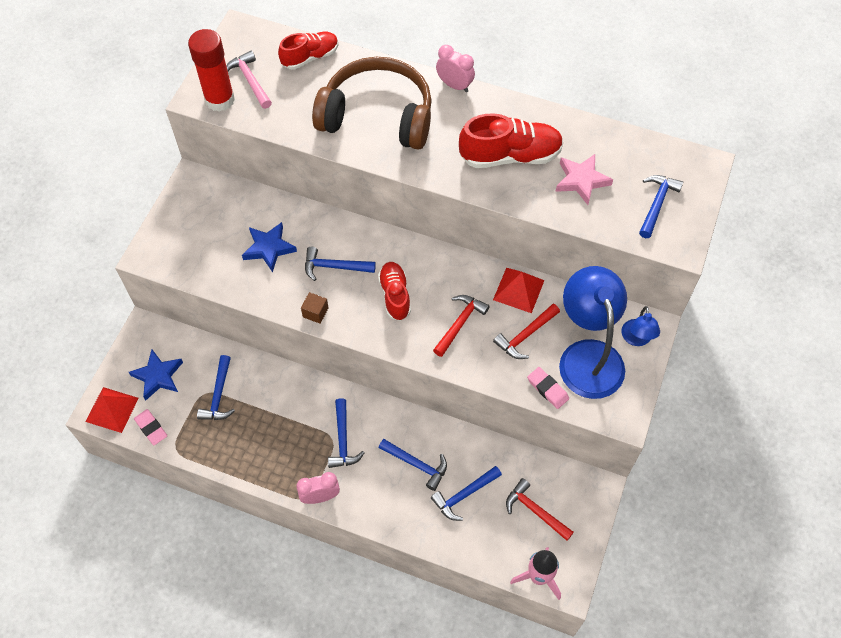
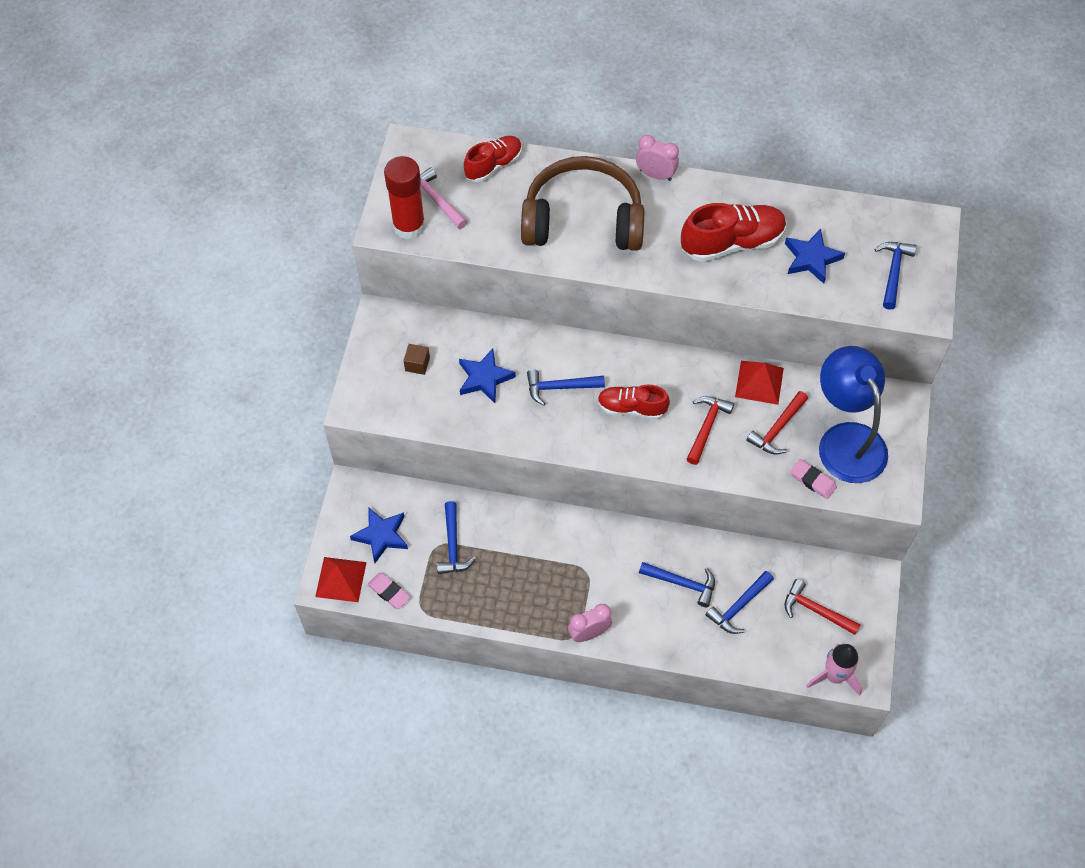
camera: 10 degrees left, 0 degrees up
(315, 312) = (552, 439): brown cube -> brown cube (417, 364)
(343, 440) = (598, 570): blue hammer -> none
(395, 295) = (631, 408): red shoe -> red shoe turned 60 degrees counterclockwise
(581, 181) = (811, 259): pink star -> blue star
(636, 339) = (891, 414): blue lamp -> none

